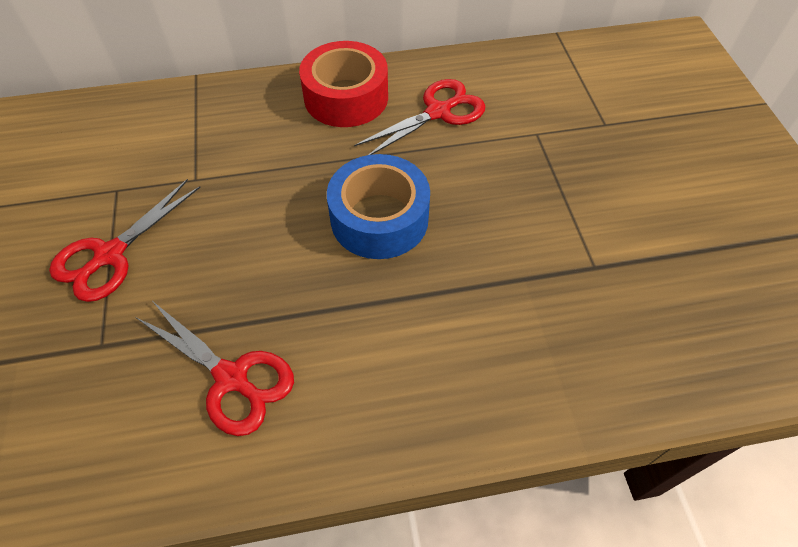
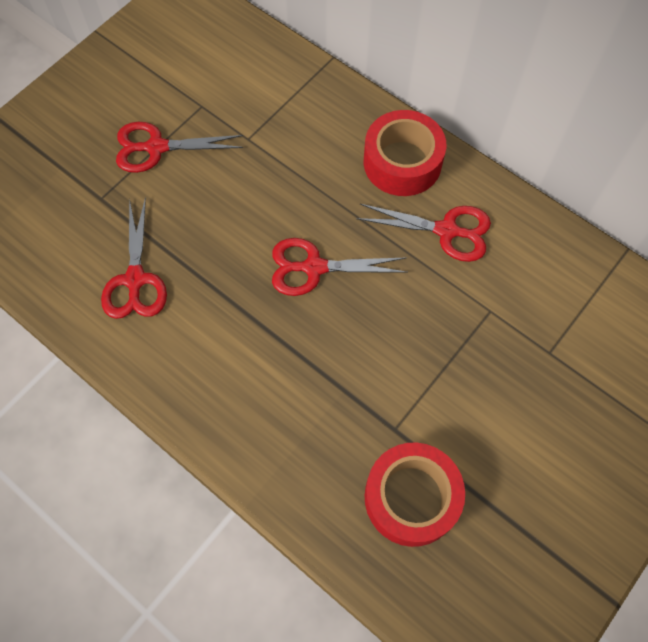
camera: 50 degrees right, 10 degrees up
(379, 218) = (314, 267): blue tape -> red scissors
(673, 299) = (411, 497): none -> red tape

